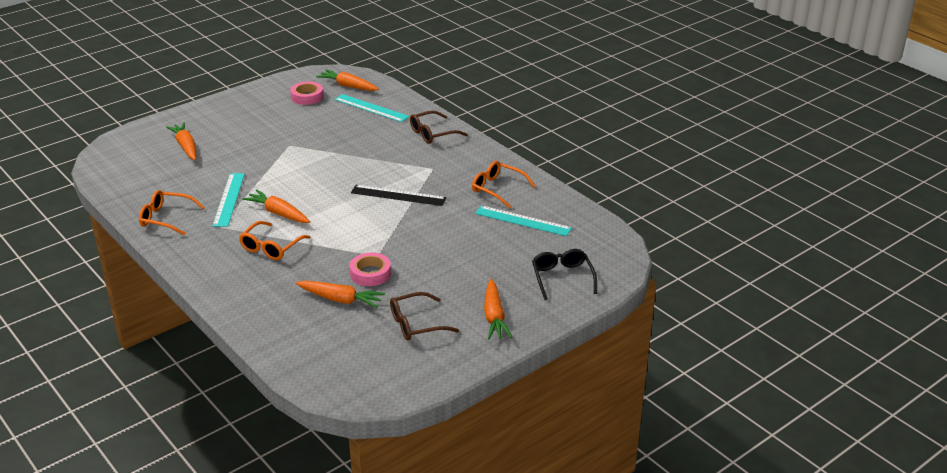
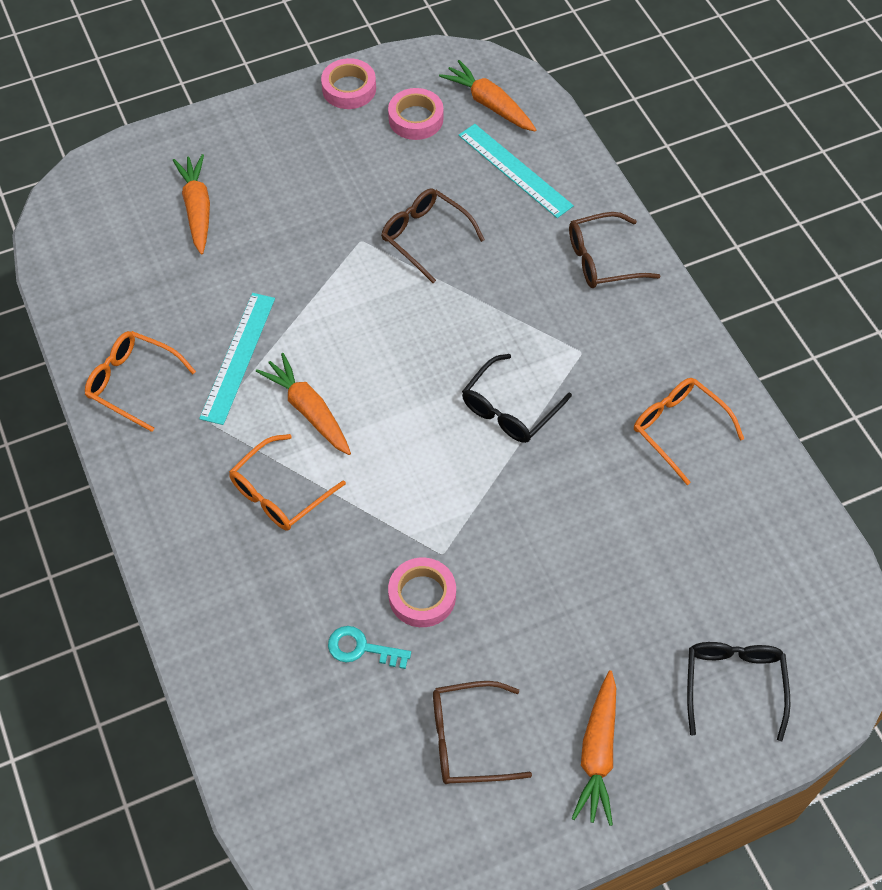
camera: 15 degrees right, 25 degrees up
(264, 91) = (349, 89): none -> pink tape
(327, 139) = (425, 237): none -> brown glasses
(341, 299) = (361, 648): orange carrot -> turquoise key
(398, 195) = (510, 409): black ruler -> black glasses
(523, 221) = (702, 522): turquoise ruler -> none

